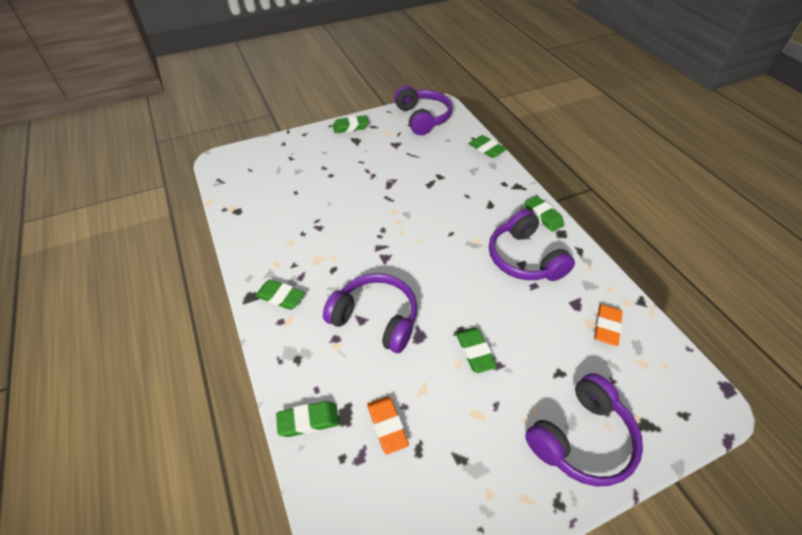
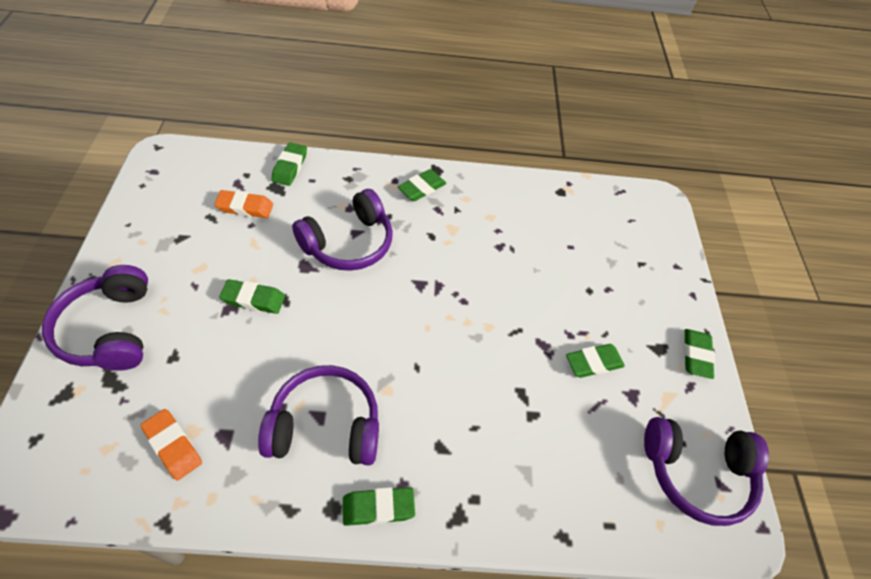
camera: 110 degrees right, 5 degrees up
(486, 149) = (571, 528): green eraser -> green eraser (593, 363)

